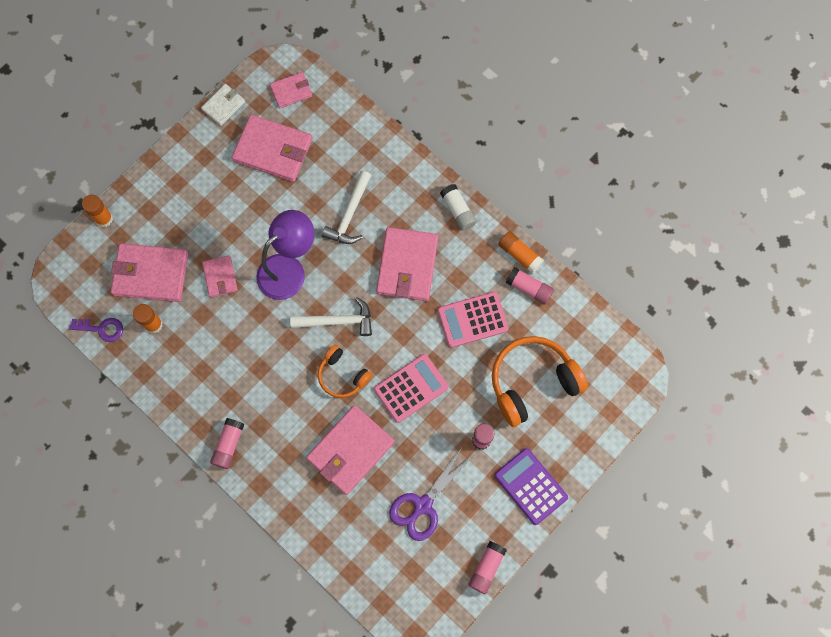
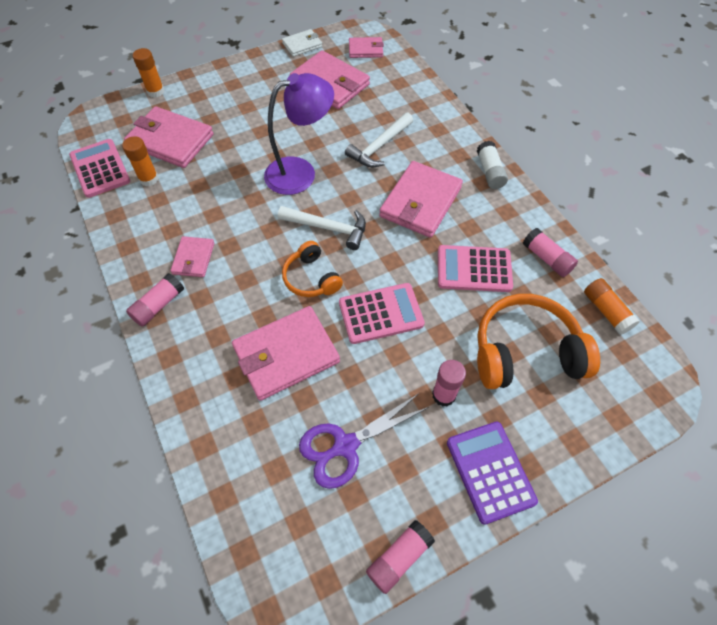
camera: 20 degrees right, 15 degrees down
(101, 329) = (100, 168): purple key -> pink calculator
(220, 277) = (232, 160): pink wallet -> pink wallet (193, 258)
(519, 255) = (544, 226): orange glue stick -> orange glue stick (606, 311)

